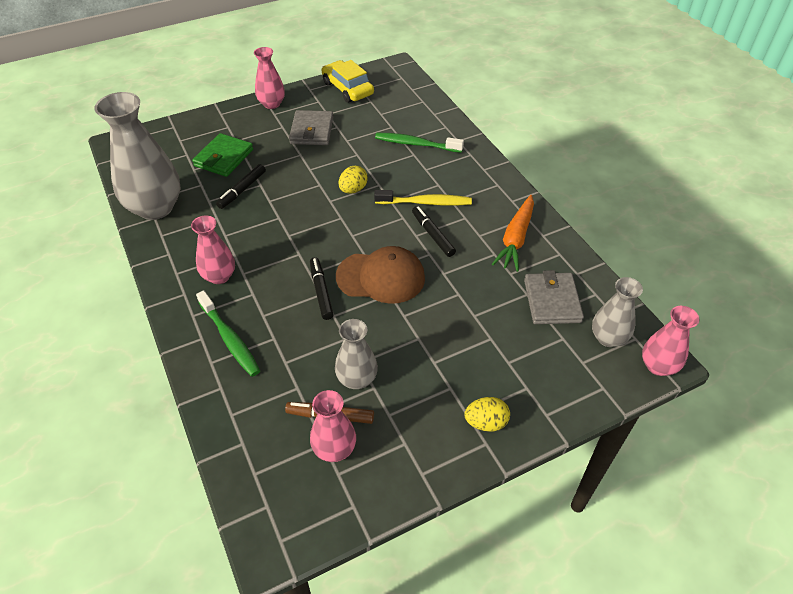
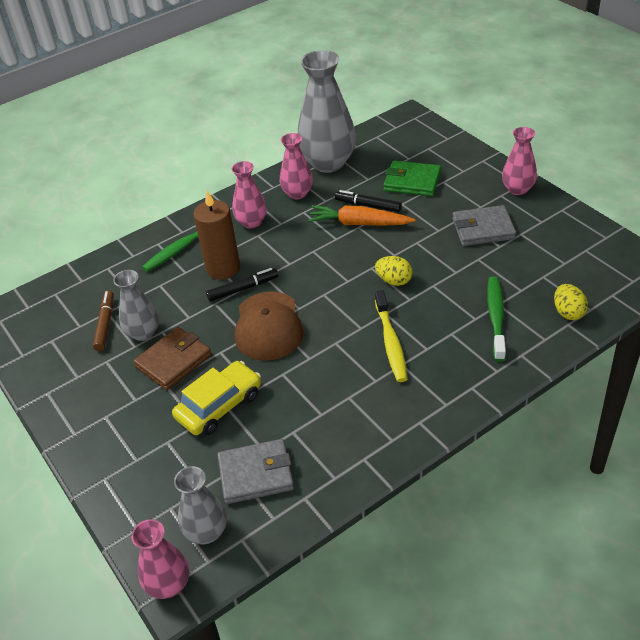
camera: 85 degrees right, 5 degrees down
(283, 305) = (223, 268): none -> brown candle
(334, 449) = (73, 333): pink vase -> pink vase (297, 193)
(347, 88) = (580, 239): yellow car -> yellow car (219, 405)
(406, 353) = (173, 361): none -> brown wallet
(432, 234) = (339, 356): black marker -> none
(486, 422) = (96, 430): yellow egg -> yellow egg (568, 312)
(515, 239) = (350, 431): orange carrot -> orange carrot (359, 223)

